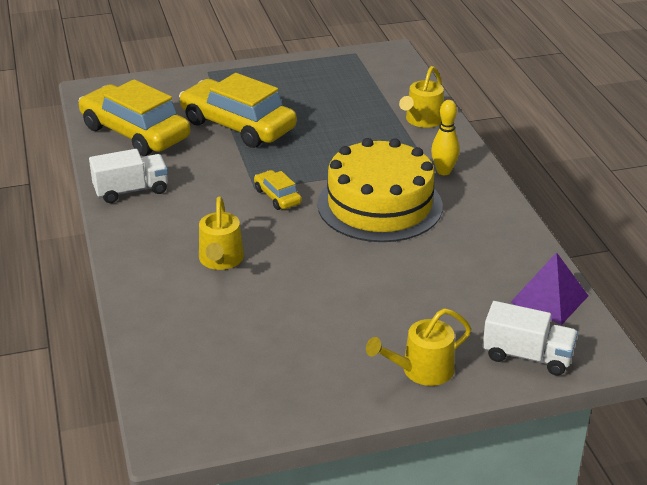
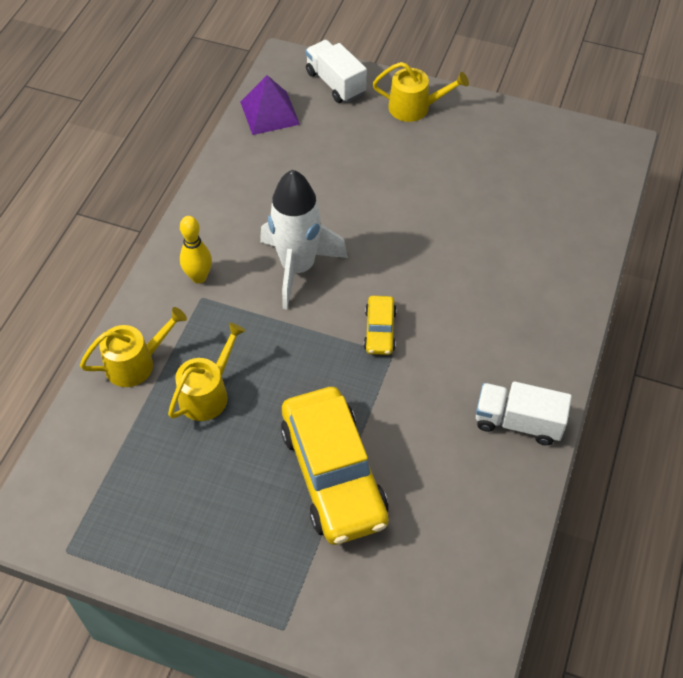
camera: 145 degrees left, 20 degrees up
(135, 133) = (459, 532): yellow car -> none
(221, 260) = (487, 279): yellow watering can -> yellow watering can (207, 394)
(379, 205) = (298, 268): yellow cake -> white rocket

